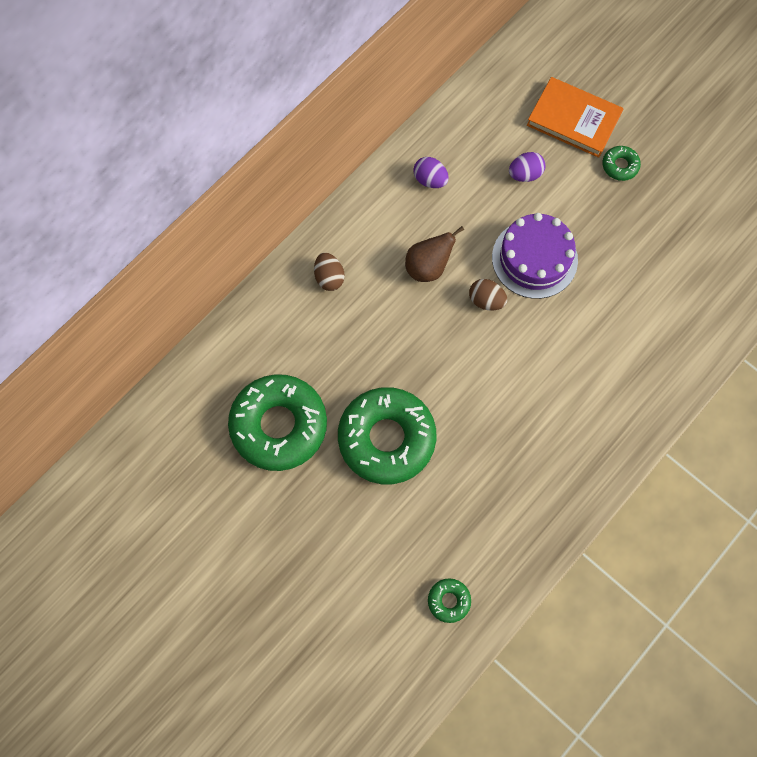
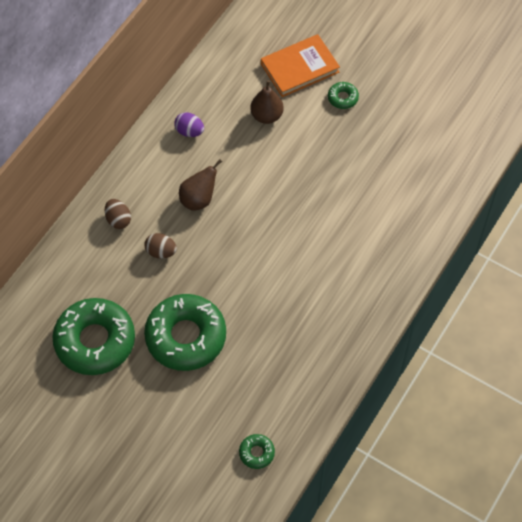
camera: 10 degrees left, 10 degrees down
(486, 300) = (250, 218): brown egg -> brown egg (161, 252)
(525, 174) = (266, 116): purple egg -> brown pear
(534, 258) = (285, 179): purple cake -> none
(573, 119) = (299, 68): orange book -> orange book turned 45 degrees counterclockwise

